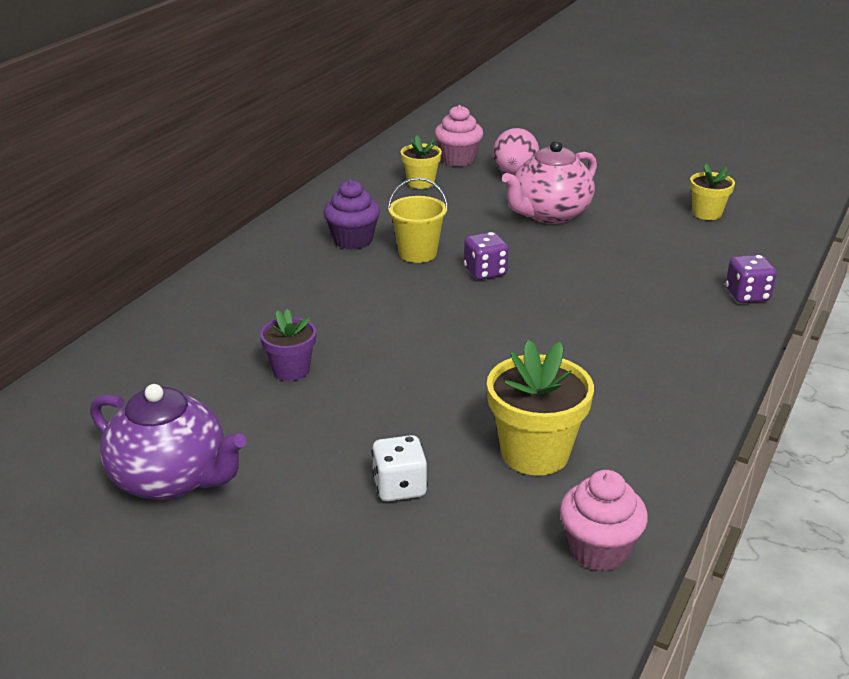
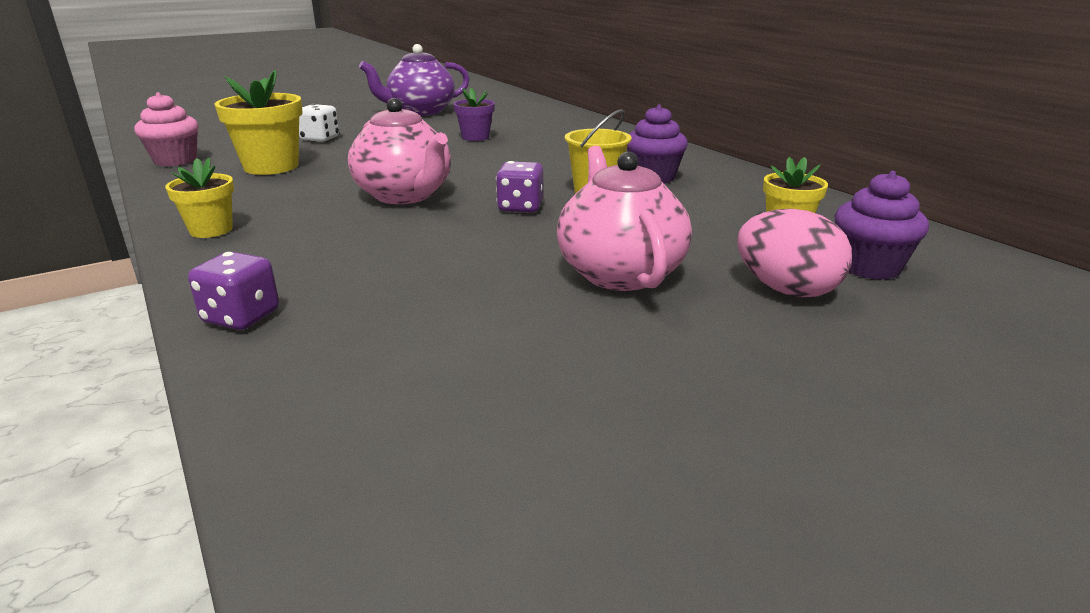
camera: 120 degrees right, 5 degrees down
(458, 159) = (869, 267): pink cupcake -> purple cupcake
(519, 330) = (405, 195): none -> pink teapot
(707, 213) = (477, 404): yellow flower pot -> yellow flower pot (211, 230)

